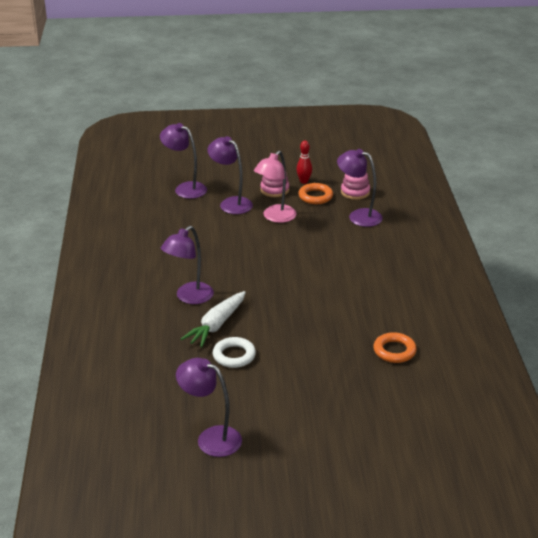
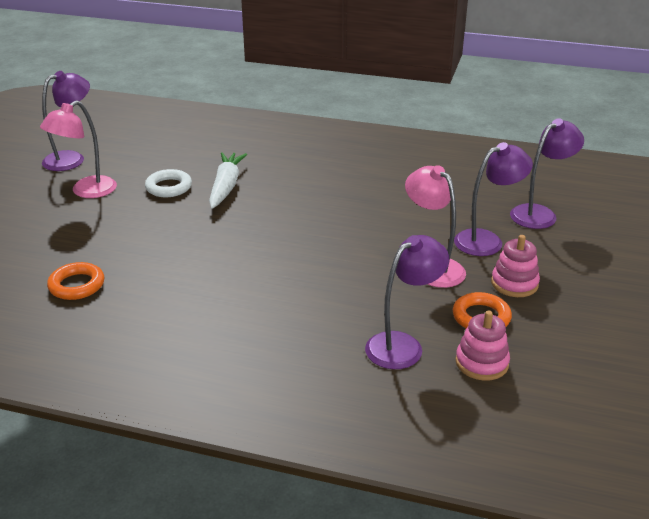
camera: 110 degrees right, 0 degrees up
(189, 297) = (287, 180): purple lamp -> none
(216, 325) = (226, 186): white carrot -> white carrot turned 45 degrees clockwise
(266, 401) = (86, 191): none -> pink lamp
(304, 181) = (535, 317): red bowling pin -> none

